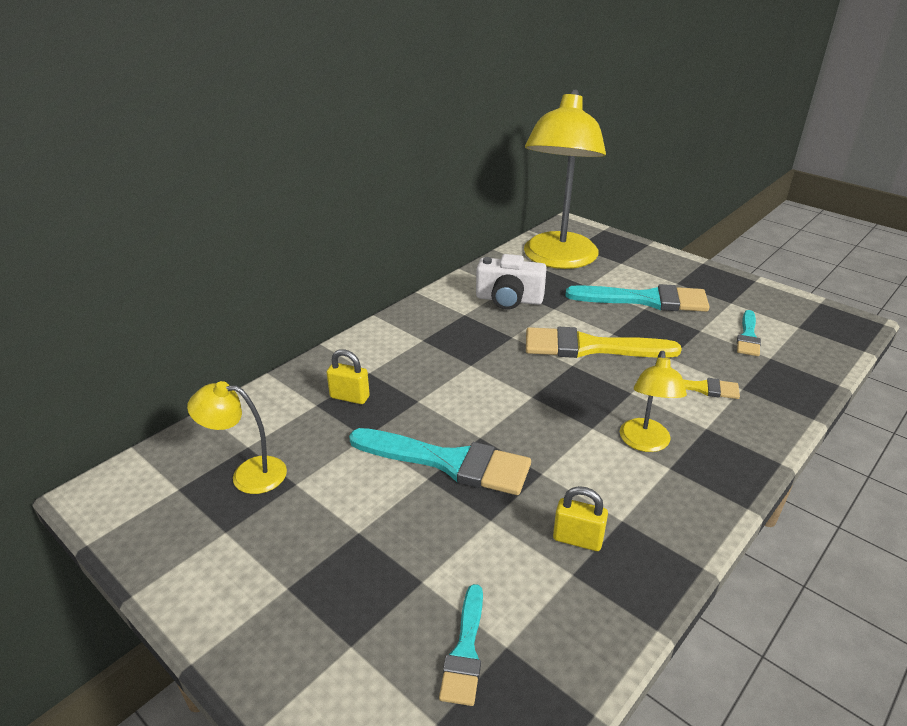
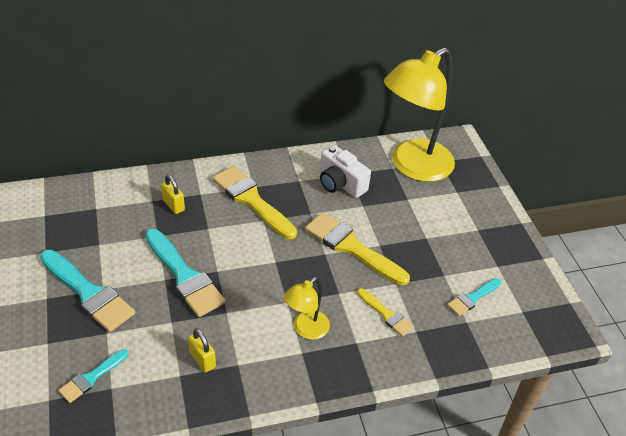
camera: 30 degrees right, 10 degrees up
(248, 474) = (82, 225): yellow lamp -> none
(436, 352) = (251, 200): none -> yellow brush
(645, 300) = (435, 231): turquoise brush -> turquoise brush (88, 293)

